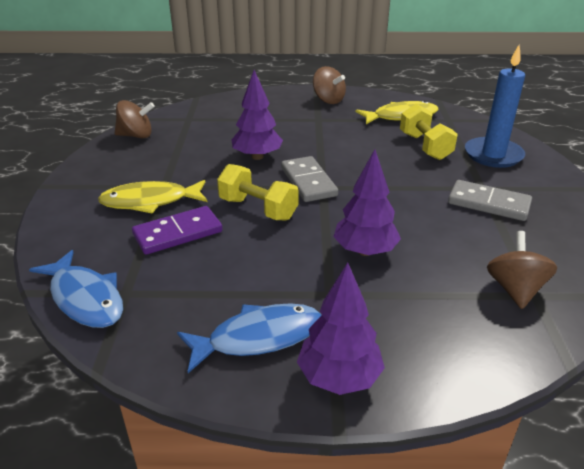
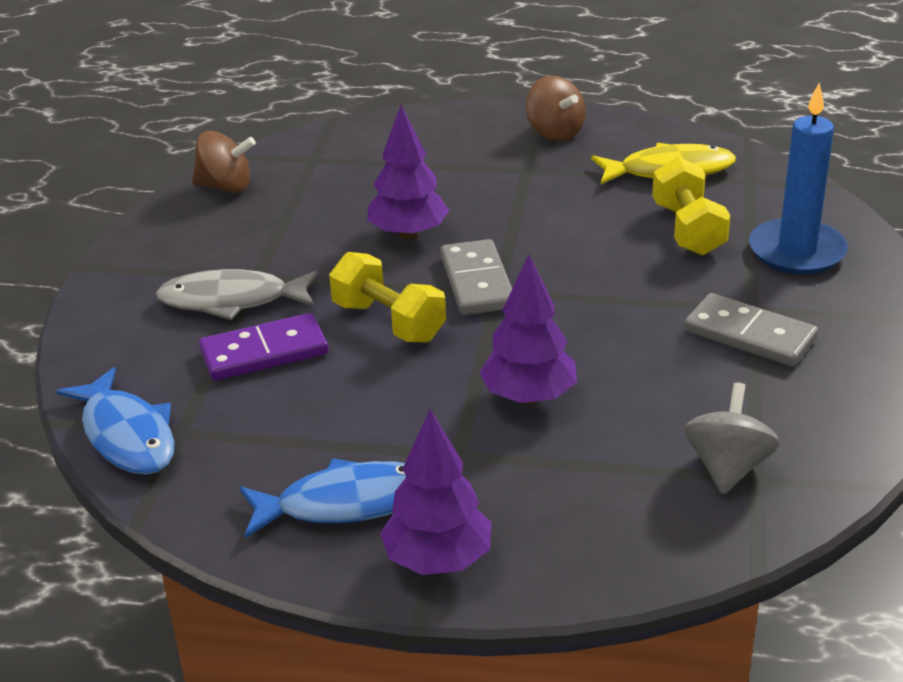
camera: 10 degrees right, 0 degrees up
(150, 201) = (232, 300): yellow fish -> grey fish
(515, 289) = (728, 467): brown spinning top -> grey spinning top

